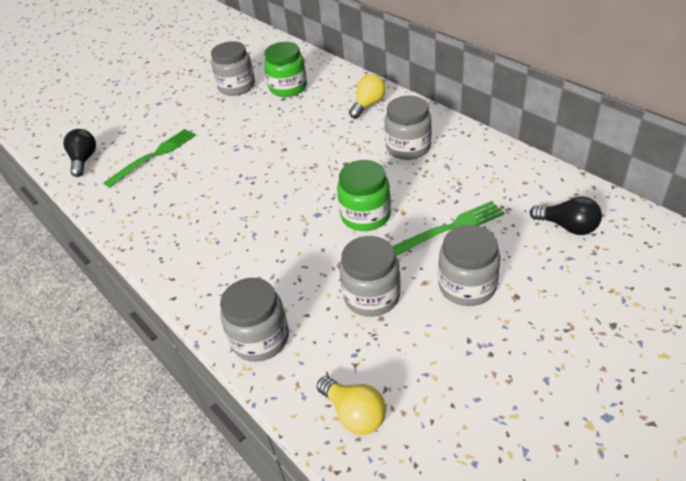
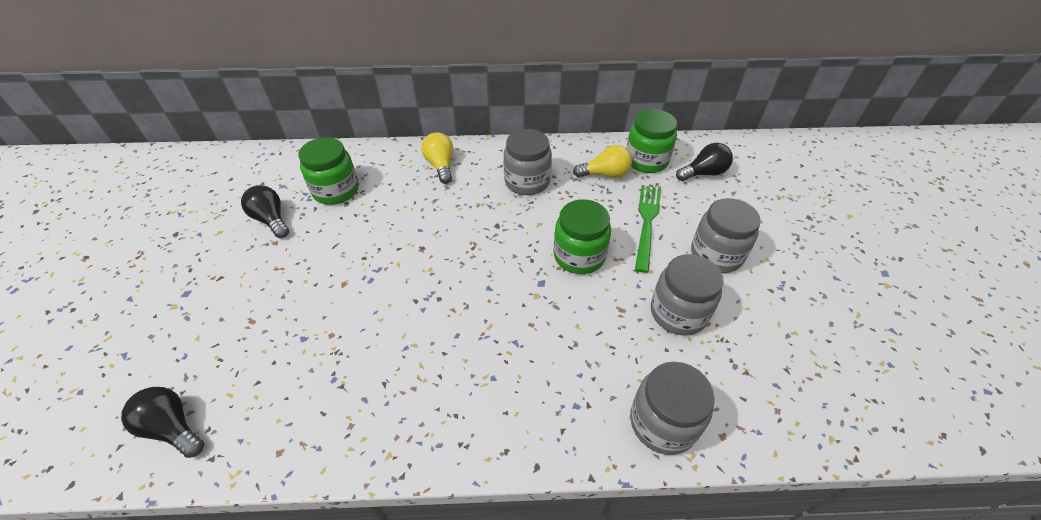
camera: 55 degrees left, 5 degrees up
(154, 156) = (277, 351): green fork -> none
(237, 87) = (271, 220): grey jar -> black light bulb
(354, 414) = (801, 407): yellow light bulb -> yellow light bulb (605, 174)
(530, 187) = (646, 161): none -> green jar

